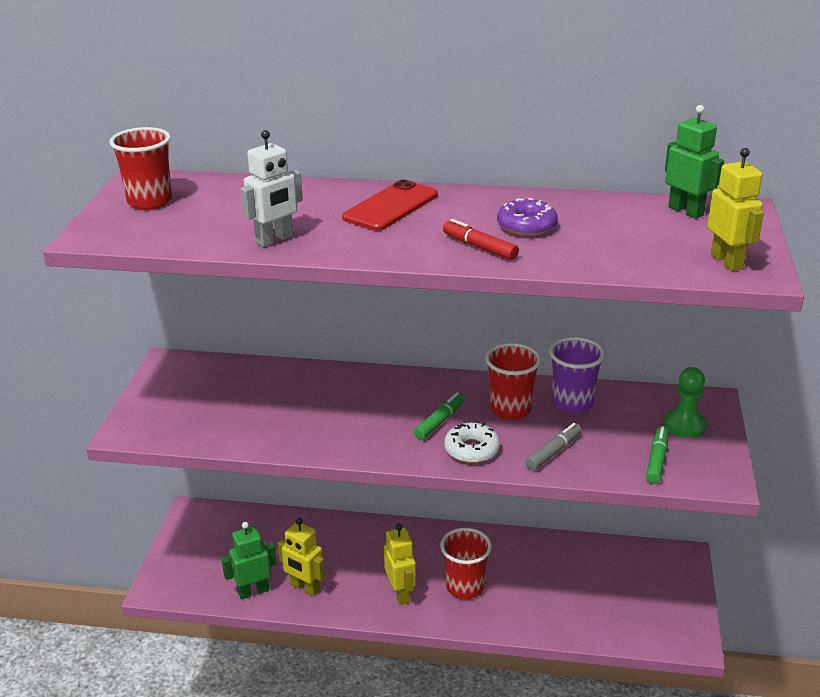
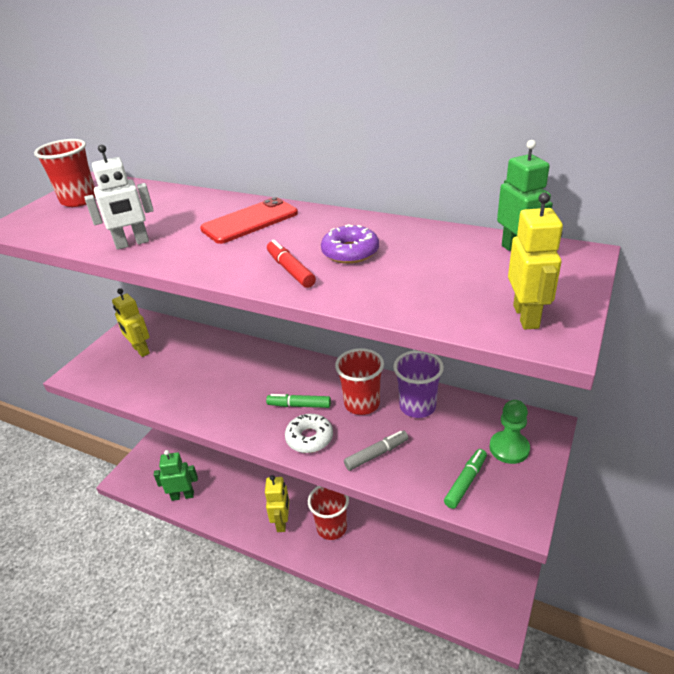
camera: 20 degrees right, 5 degrees up
(304, 588) = (218, 501): yellow robot -> yellow robot (140, 350)
(440, 421) = (299, 405): green marker -> green marker turned 135 degrees counterclockwise

